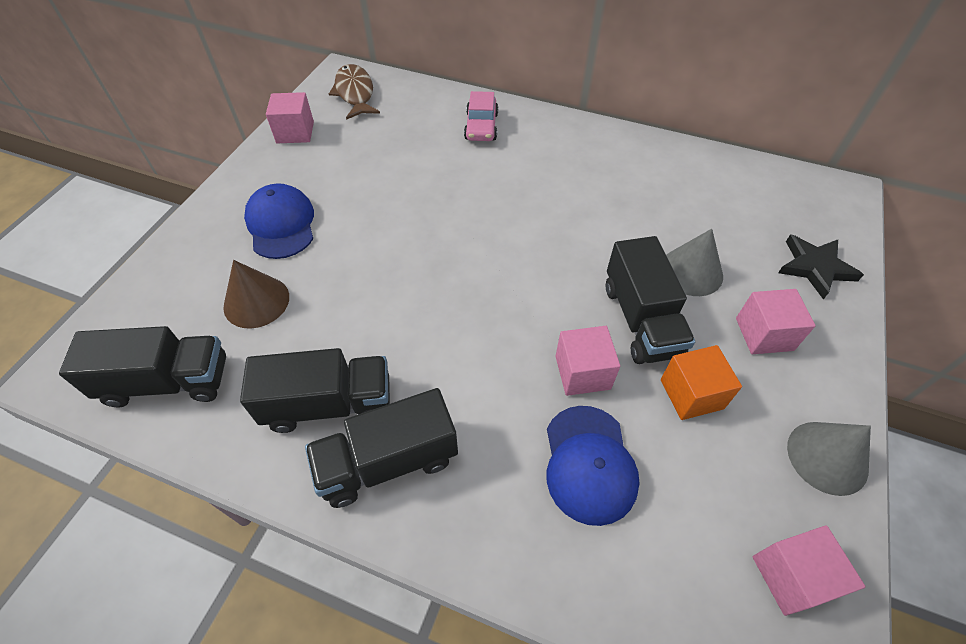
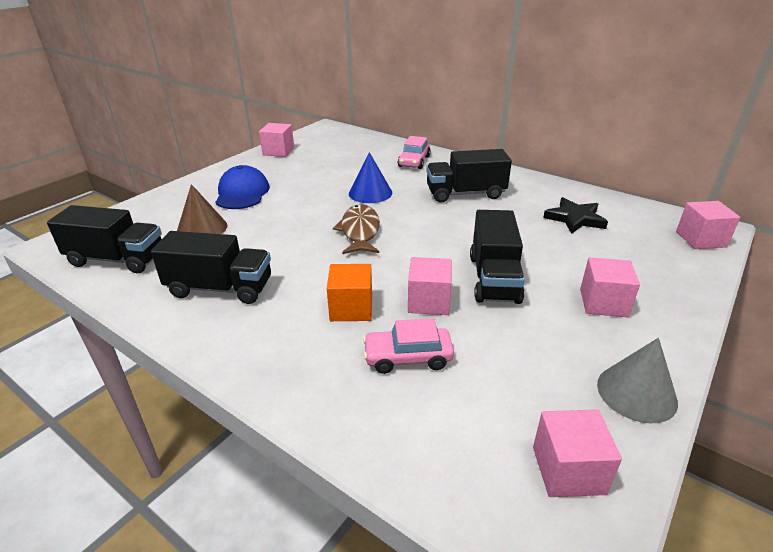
camera: 15 degrees right, 20 degrees down
(355, 93) = (330, 137): brown fish -> brown fish (360, 231)
(388, 461) = (245, 327): black truck -> black truck (465, 194)
(448, 196) = (370, 193): none -> blue cone
(589, 464) = (408, 357): blue cap -> pink car
(691, 271) = (551, 257): grey cone -> none
(691, 394) = (519, 329): orange cube -> orange cube (351, 308)
(815, 267) = (668, 269): black star -> black star (575, 218)
(835, 213) = (700, 239): none -> pink cube

